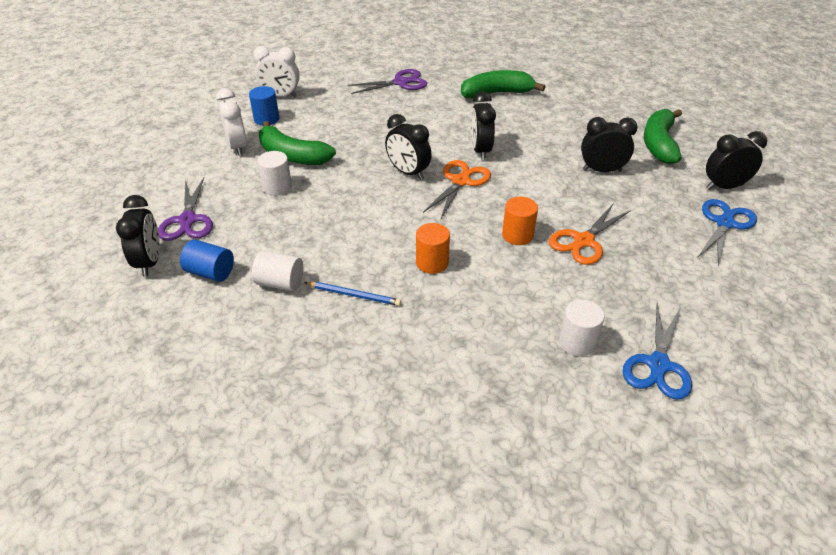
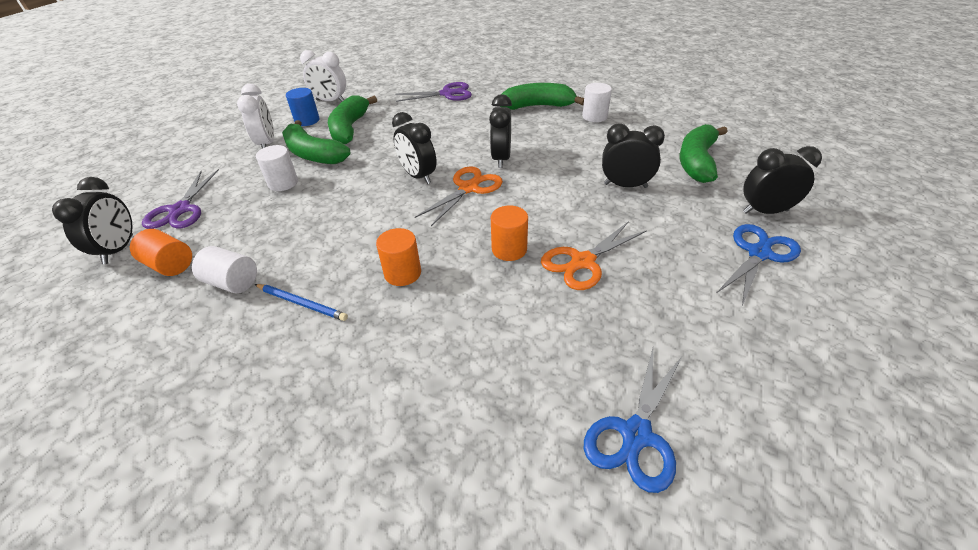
camera: 10 degrees right, 0 degrees up
(210, 272) = (170, 265): blue cylinder -> orange cylinder
(316, 126) = (349, 128): none -> green banana
(577, 342) = (537, 390): white cylinder -> white cylinder (594, 116)

